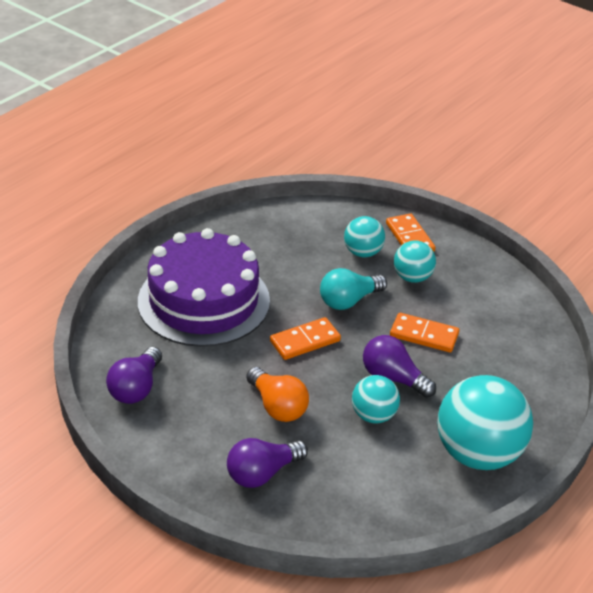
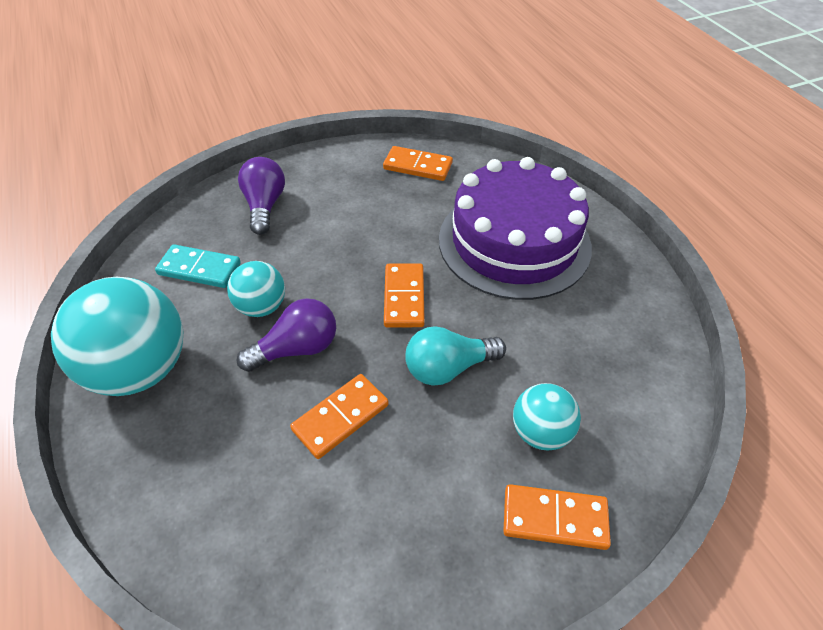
camera: 120 degrees right, 10 degrees up
(136, 388) = (417, 166): purple light bulb -> orange domino
(277, 406) = (329, 242): orange light bulb -> none
(348, 301) = (448, 368): turquoise light bulb -> turquoise light bulb turned 105 degrees counterclockwise
(367, 476) = (199, 269): none -> turquoise domino
(412, 277) = (458, 468): turquoise ball -> none

